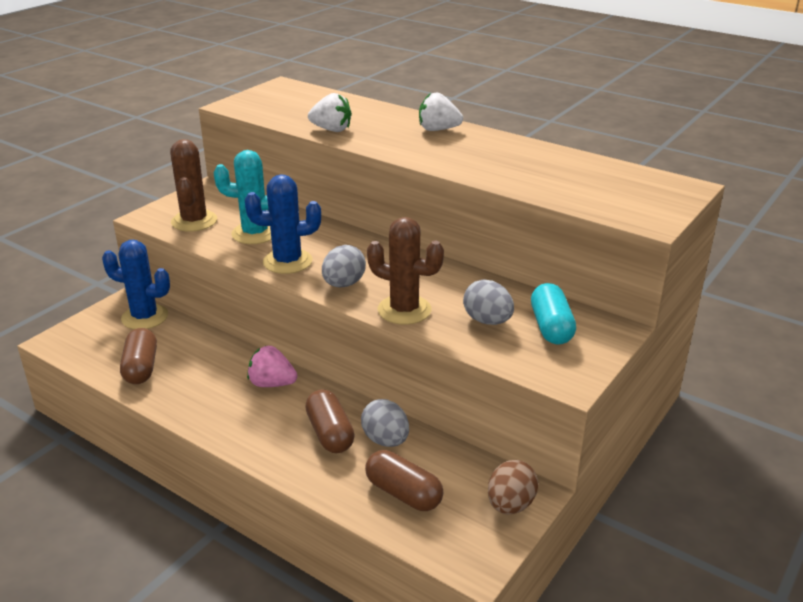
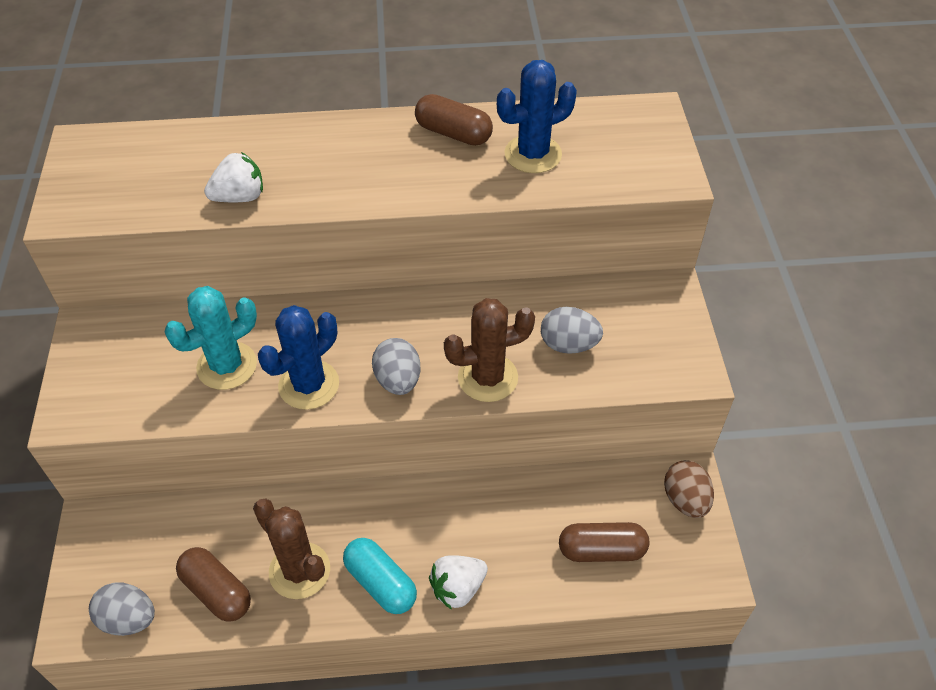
camera: 40 degrees left, 20 degrees up
(145, 317) = (141, 526): blue cactus -> blue cactus (533, 154)
(194, 221) = (134, 389): brown cactus -> brown cactus (299, 570)
(272, 384) = (370, 516): pink strawberry -> none
(330, 433) = (482, 534): brown capsule -> brown capsule (453, 133)
(385, 440) = (534, 506): grey egg -> grey egg (129, 619)
(438, 130) = (353, 138): white strawberry -> white strawberry (458, 588)
(551, 327) = (623, 318): turquoise capsule -> turquoise capsule (380, 583)

